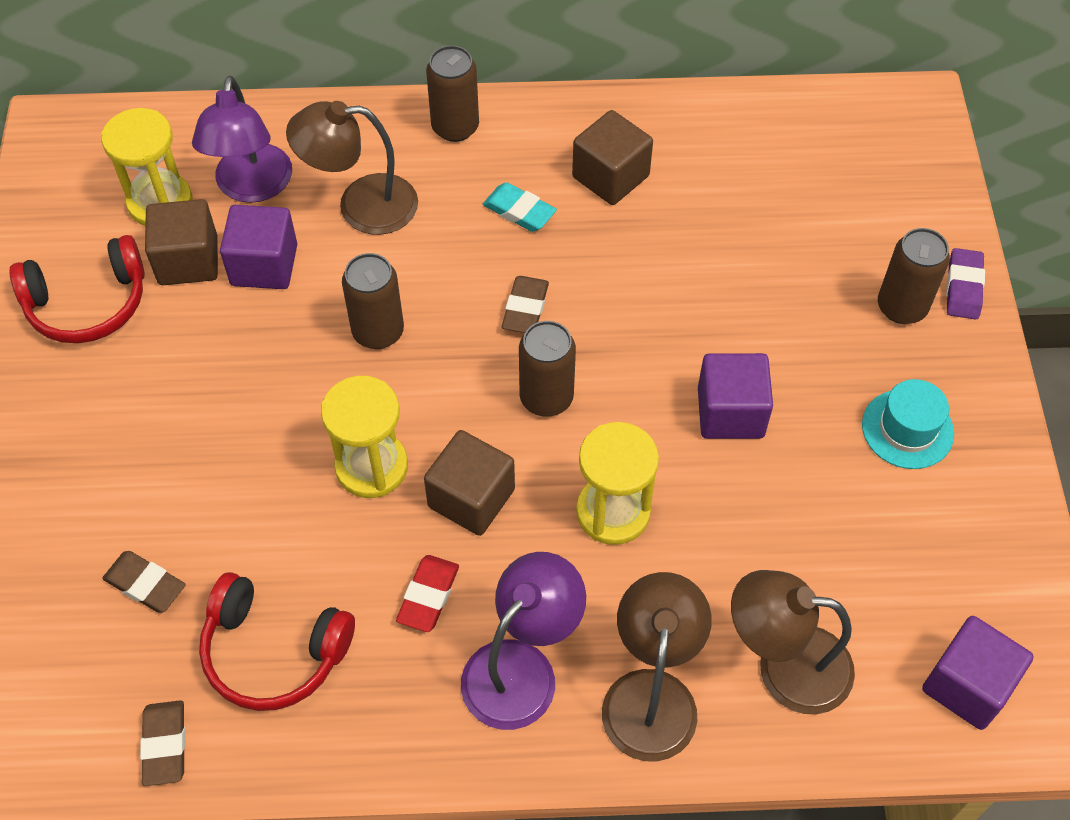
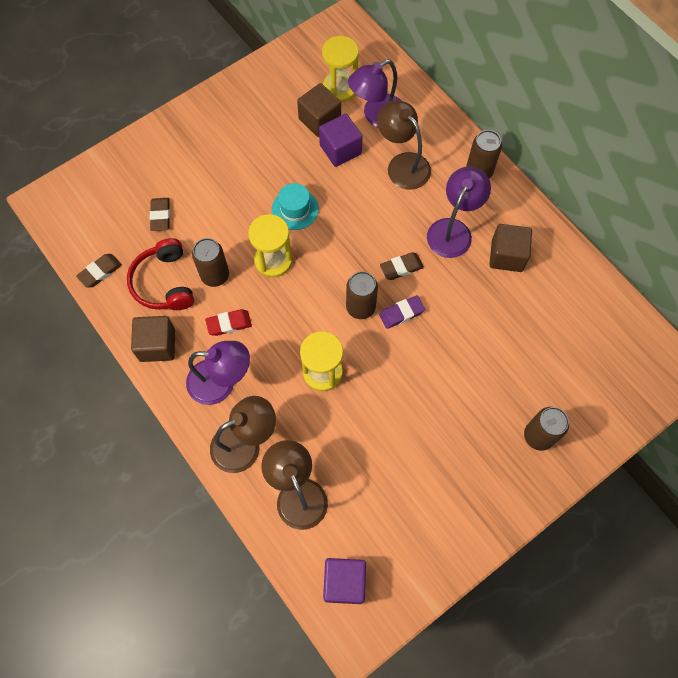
camera: 55 degrees right, 10 degrees up
(88, 303) = (270, 100): red headphones -> none
(378, 332) = (342, 217): brown can -> brown can (215, 275)
(471, 498) = (287, 310): brown cube -> brown cube (157, 345)
(519, 211) = (453, 230): turquoise eraser -> purple lamp
(730, 412) = (413, 391): purple cube -> none
(907, 429) = (466, 478): turquoise hat -> turquoise hat (295, 209)
(963, 287) = (575, 460): purple eraser -> purple eraser (401, 313)

